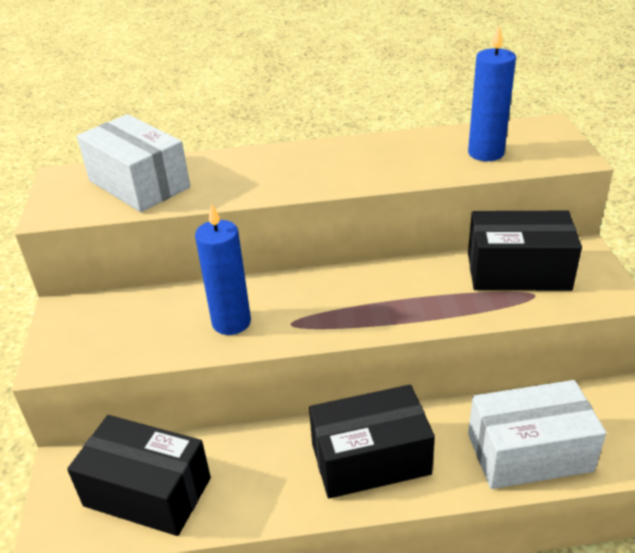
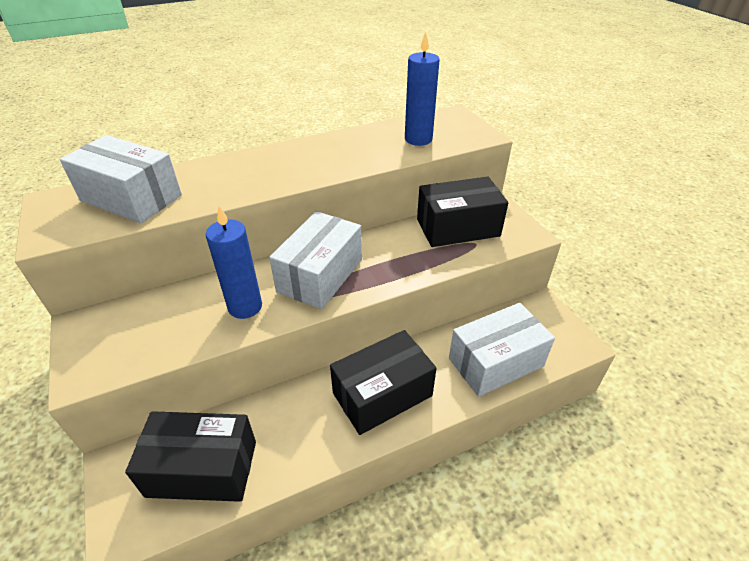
camera: 20 degrees left, 5 degrees up
(326, 301) = (320, 275): none -> white box

